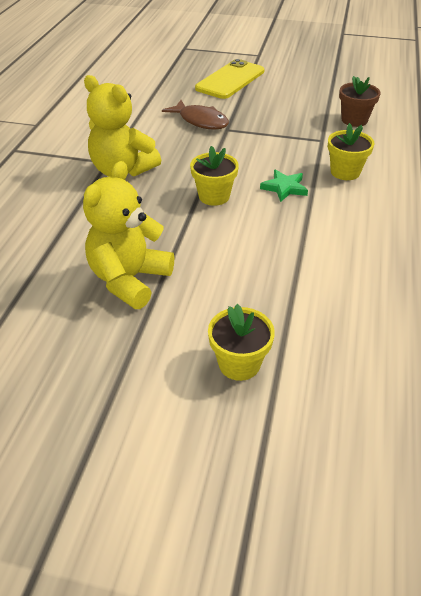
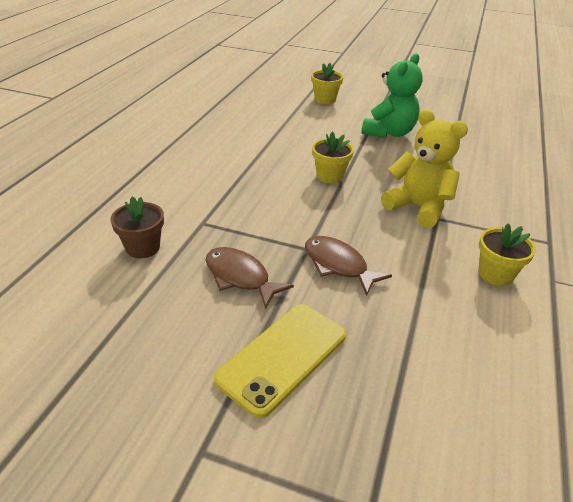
camera: 175 degrees left, 5 degrees down
(129, 280) = (389, 133): yellow teddy bear -> green teddy bear
(271, 109) = (240, 277): none -> brown fish
(284, 188) = (266, 177): green star -> none
(345, 172) = (203, 186): yellow flower pot -> yellow flower pot (495, 274)

